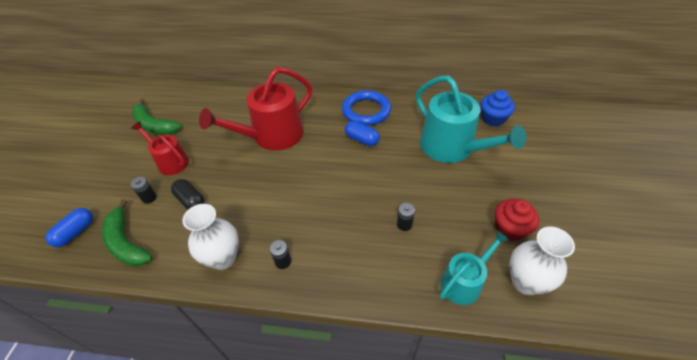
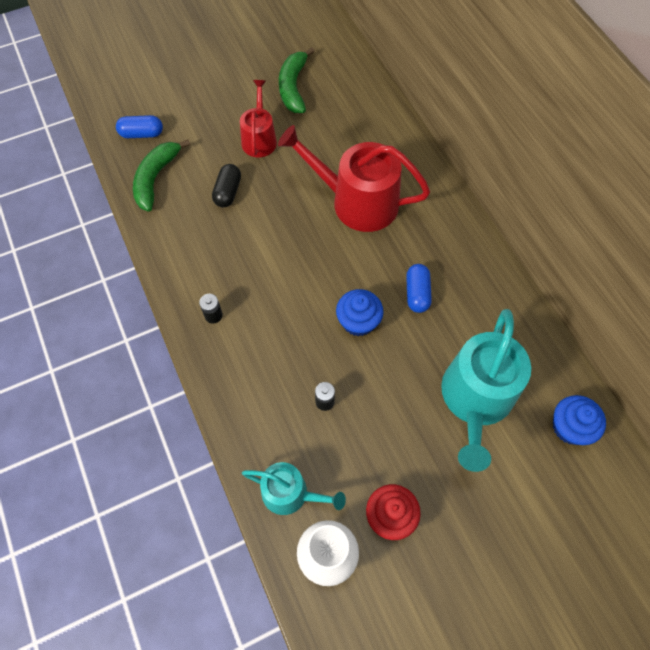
camera: 55 degrees right, 15 degrees up
(149, 198) = (209, 157): black battery -> none
(223, 258) = (187, 264): white vase -> none
(358, 177) = (358, 321): none -> blue cupcake
(366, 111) = (468, 271): blue ring -> none

